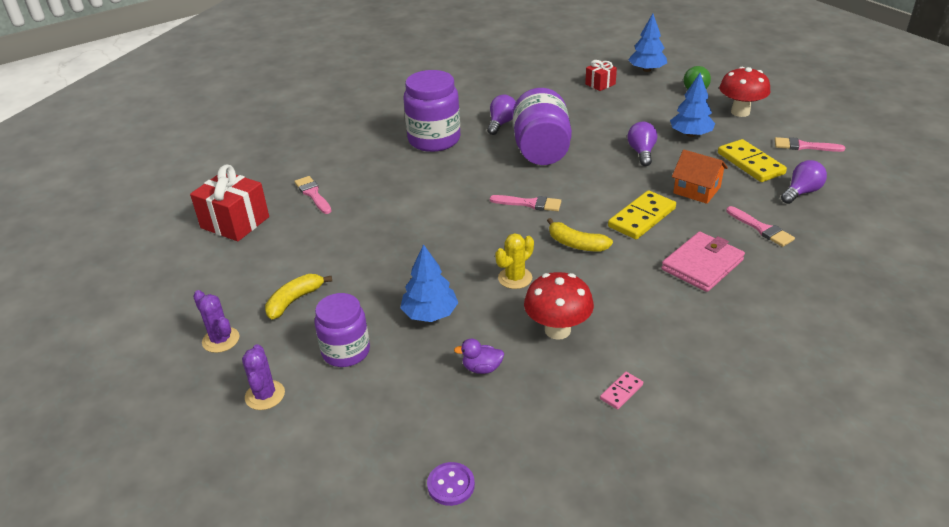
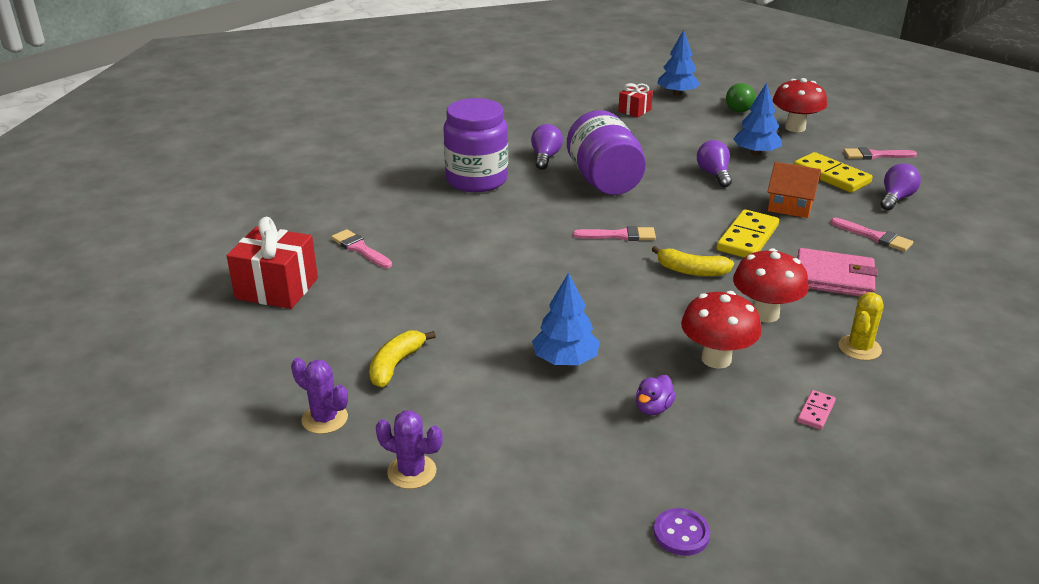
camera: 15 degrees left, 5 degrees down
(265, 395) = (412, 472): purple cactus -> purple cactus turned 45 degrees counterclockwise
(346, 351) = (487, 411): purple jar -> none
(482, 368) = (653, 408): purple duck -> purple duck turned 45 degrees counterclockwise
(515, 278) = (642, 312): yellow cactus -> yellow cactus (859, 348)
(621, 293) = (765, 314): none -> red mushroom
(702, 265) = (833, 277): pink wallet -> pink wallet turned 75 degrees clockwise

